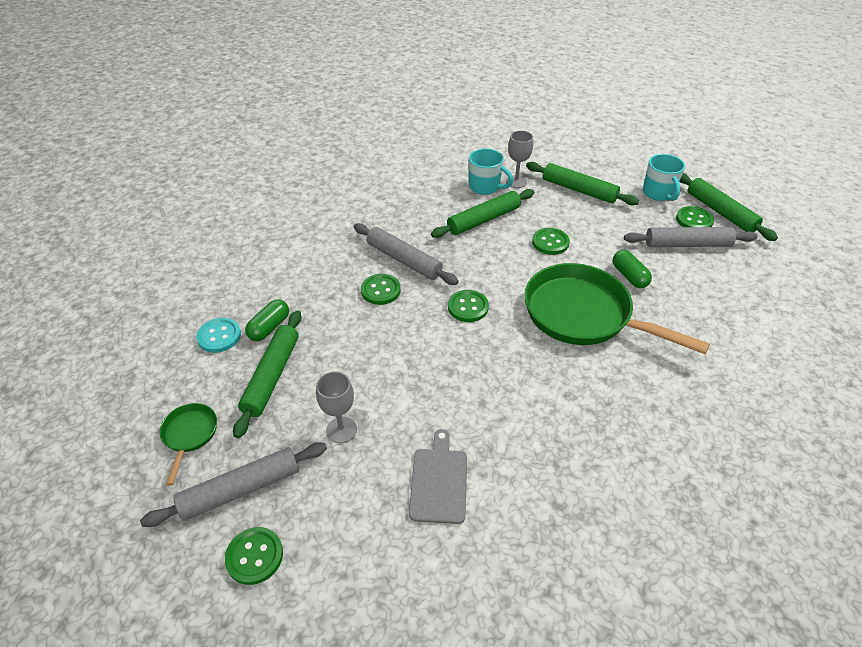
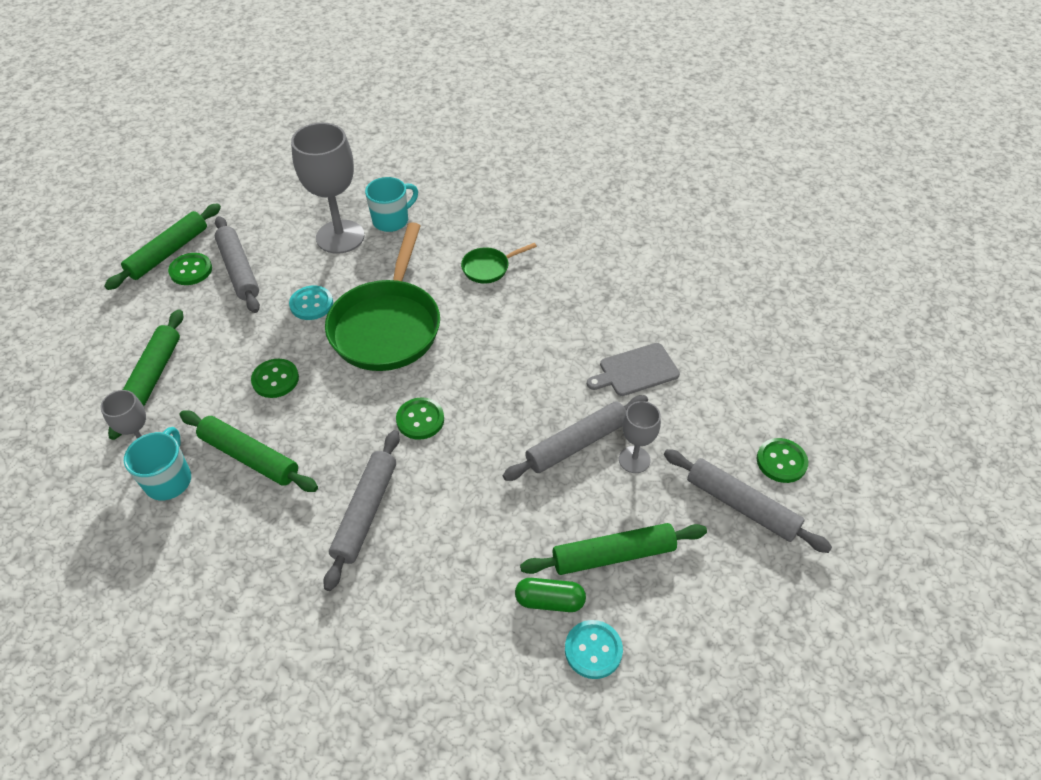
camera: 115 degrees left, 5 degrees up
(189, 435) = (726, 587): green pan -> green pan (489, 268)
(380, 290) = (431, 513): green button -> none
(384, 396) = (576, 444): none -> grey rolling pin
(629, 276) = (311, 304): green capsule -> turquoise button
(658, 193) = (141, 305): turquoise mug -> turquoise mug (392, 220)
(721, 313) = (340, 237): none -> grey goblet

